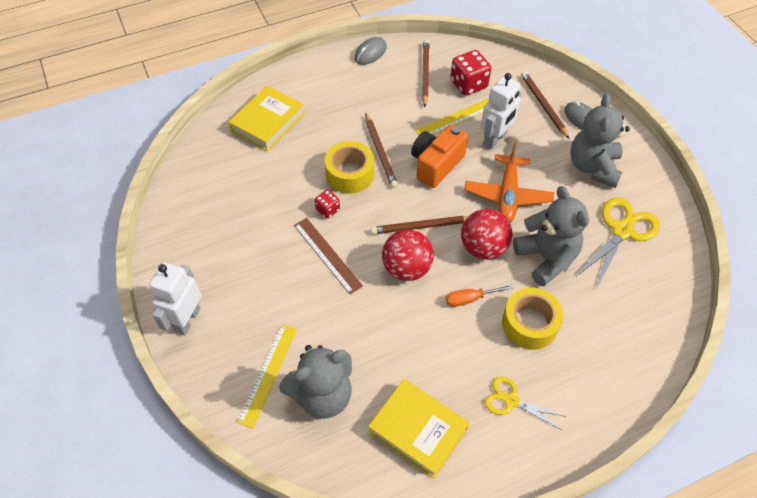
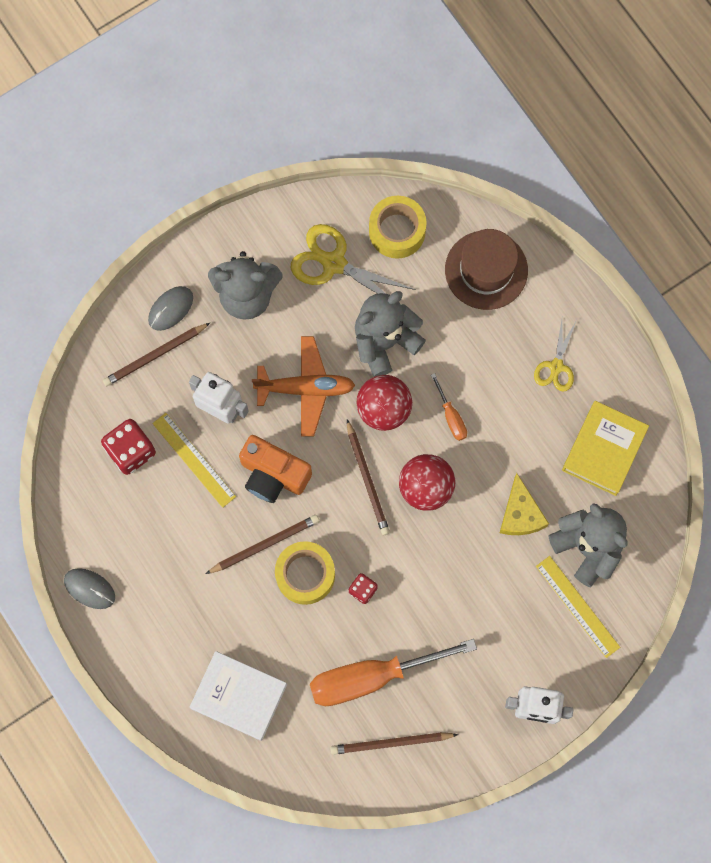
camera: 100 degrees left, 20 degrees up
(255, 206) = (372, 676): none -> orange screwdriver
(268, 122) = (239, 696): yellow book -> white book
(268, 374) = (577, 606): yellow ruler -> yellow ruler turned 45 degrees clockwise
(327, 255) = (424, 577): brown ruler -> none
(367, 341) = (520, 514): none -> yellow cheese
(425, 74) = (119, 509): brown pencil -> brown pencil (391, 743)
(529, 324) = (469, 354): yellow tape -> yellow tape (397, 231)
(616, 354) = (486, 270): none -> brown hat

